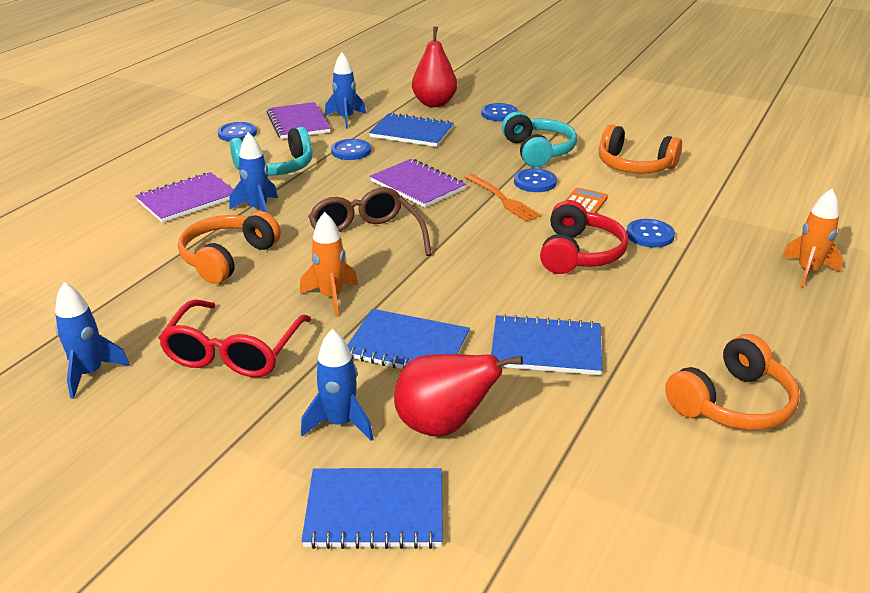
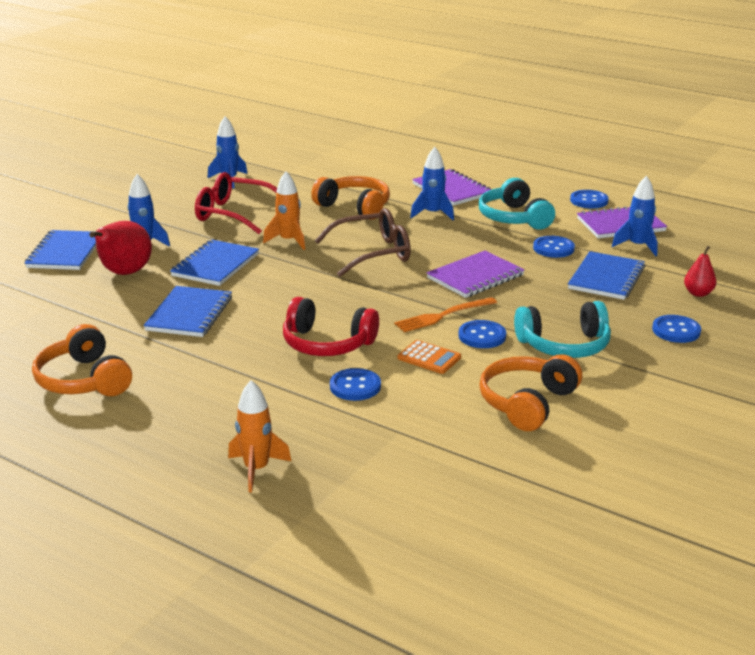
camera: 95 degrees right, 5 degrees down
(434, 103) = (698, 293): red pear -> red pear, size x0.55

